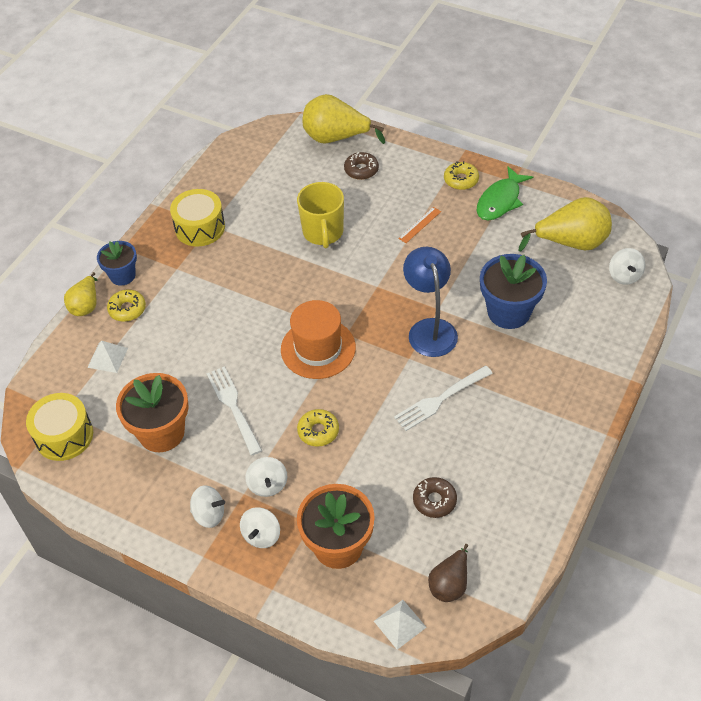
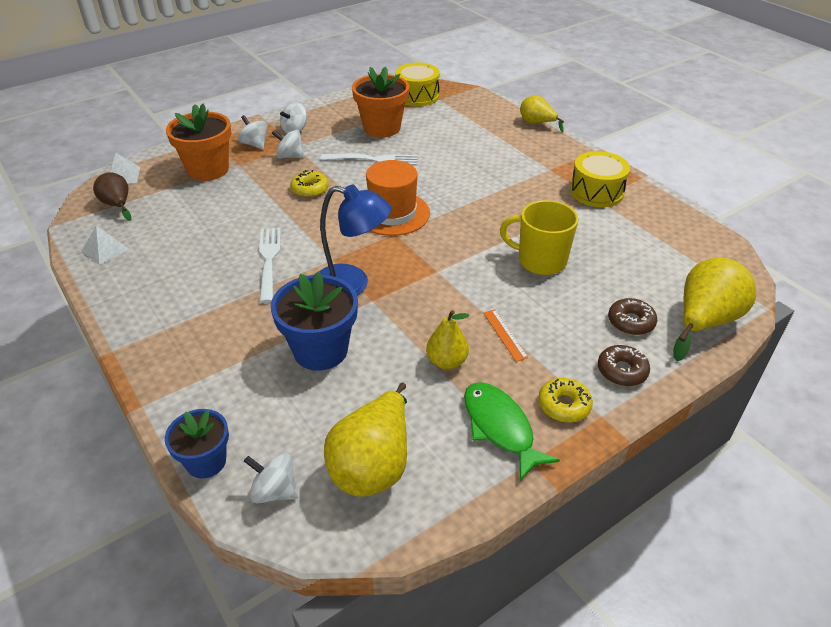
camera: 115 degrees right, 10 degrees down
(107, 357) = (473, 122): white pyramid -> white pyramid (105, 250)
(122, 275) = (559, 144): blue flower pot -> blue flower pot (206, 461)
(127, 309) = (518, 138): yellow donut -> none
(434, 500) = (185, 222): brown donut -> brown donut (622, 371)
(467, 243) = (446, 361): none -> yellow pear

